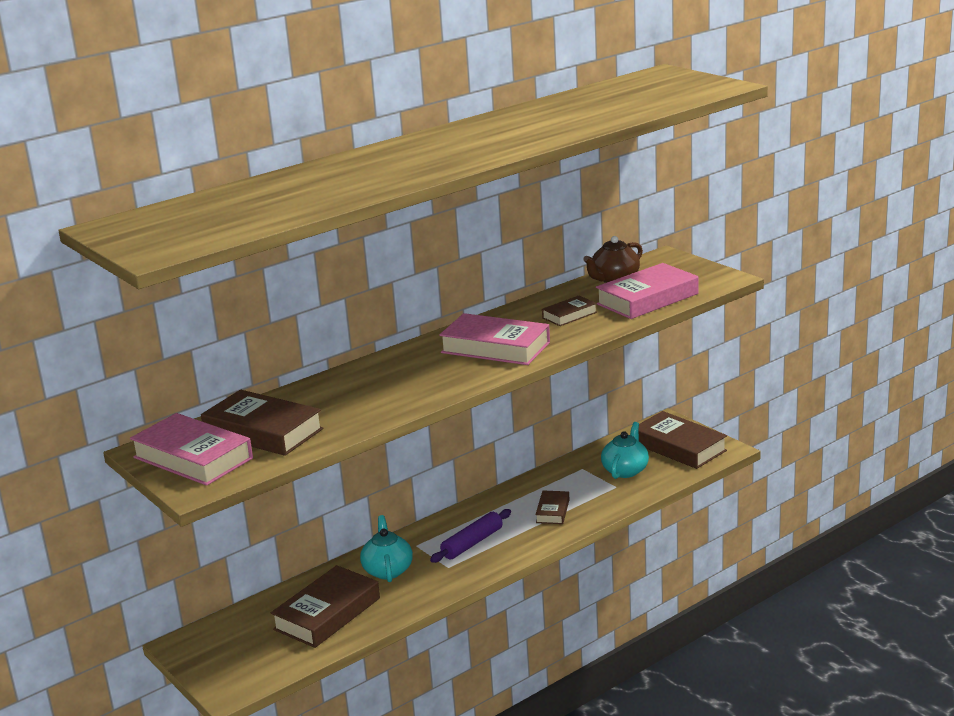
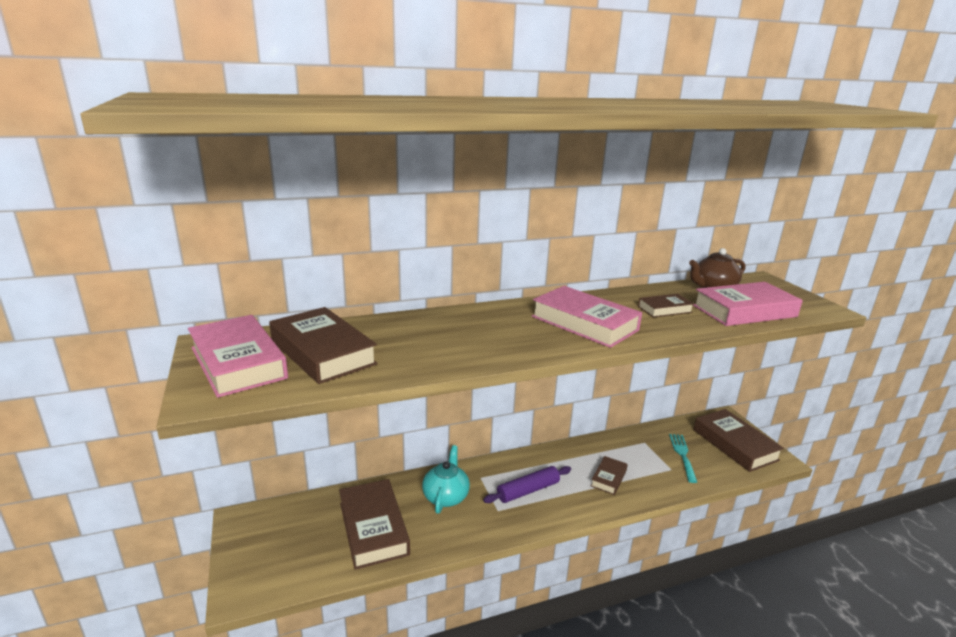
camera: 15 degrees right, 0 degrees up
(327, 614) = (373, 528): brown book -> brown book turned 75 degrees counterclockwise
(625, 470) = (682, 455): turquoise teapot -> turquoise fork

